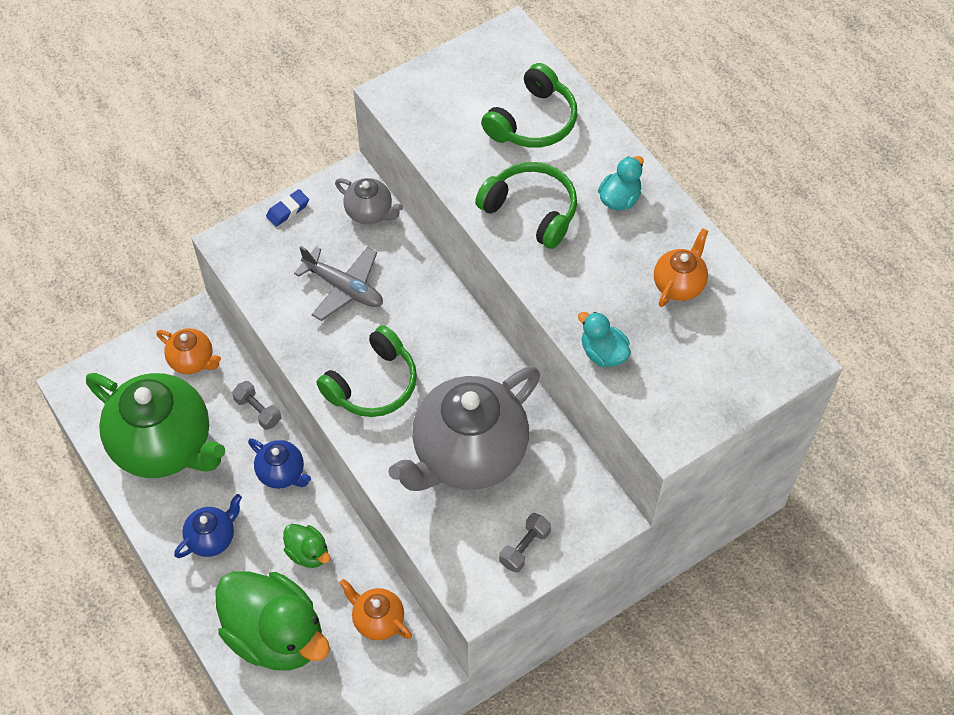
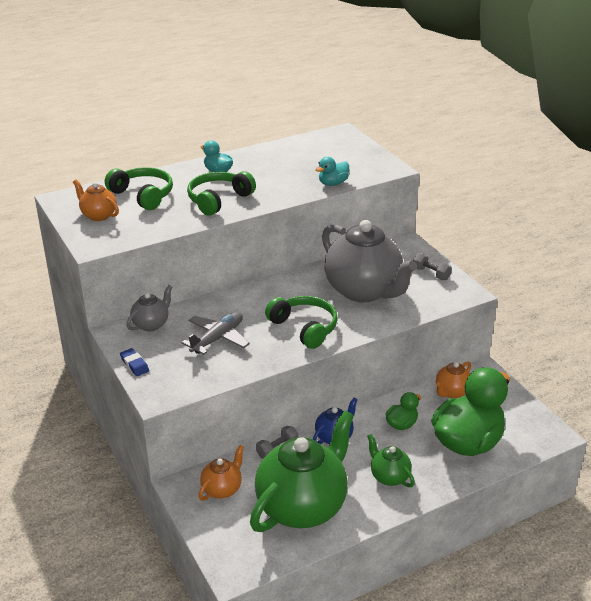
camera: 85 degrees left, 25 degrees down
(212, 538) = (389, 476): blue teapot -> green teapot
(679, 284) = (287, 158): orange teapot -> orange teapot (98, 215)

